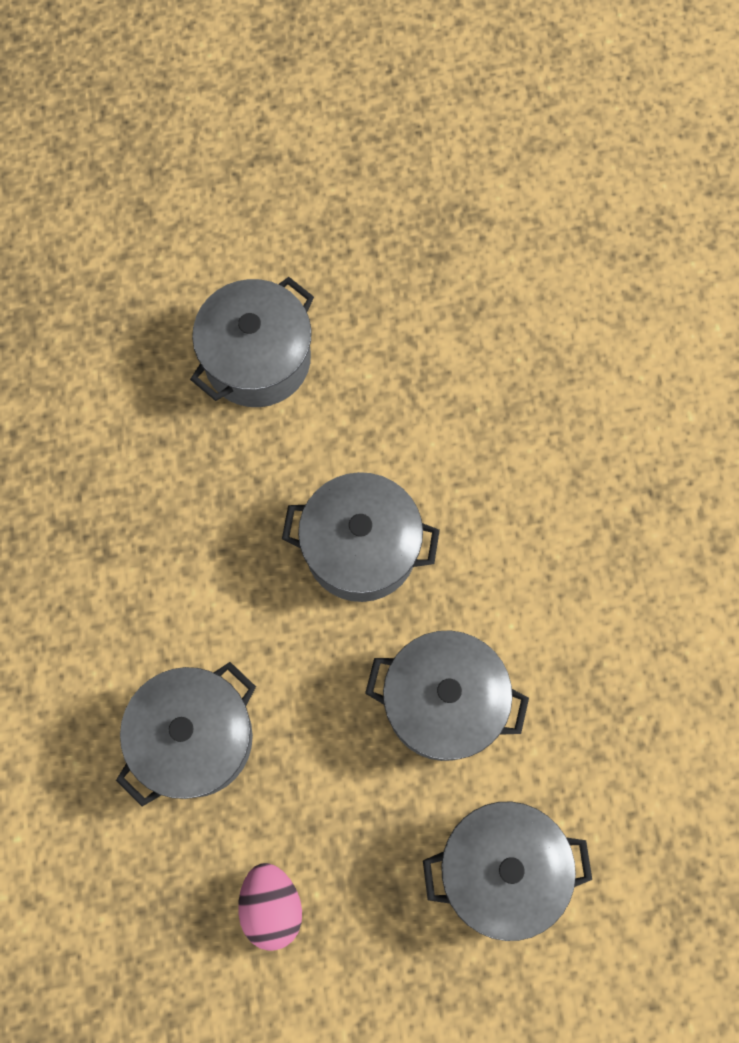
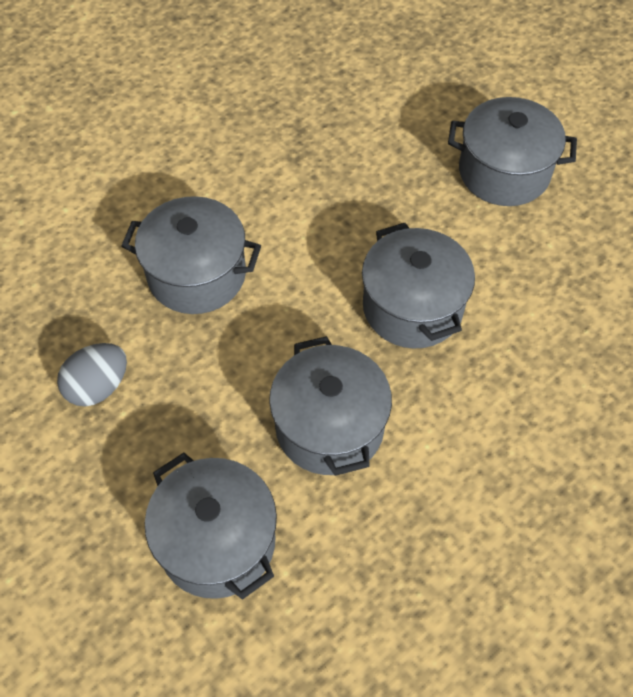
camera: 60 degrees right, 15 degrees down
(272, 906) = (98, 387): pink egg -> grey egg

